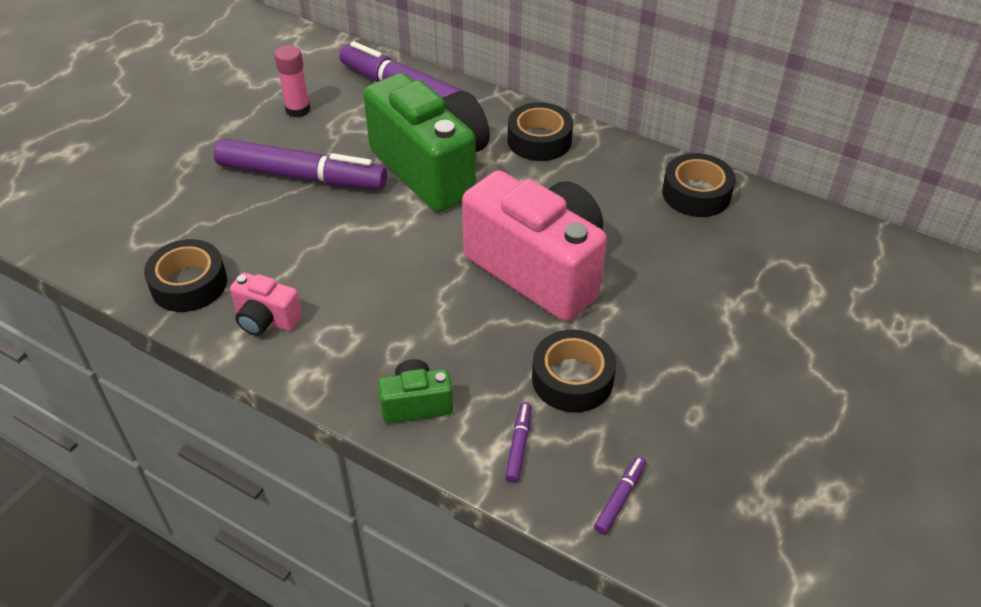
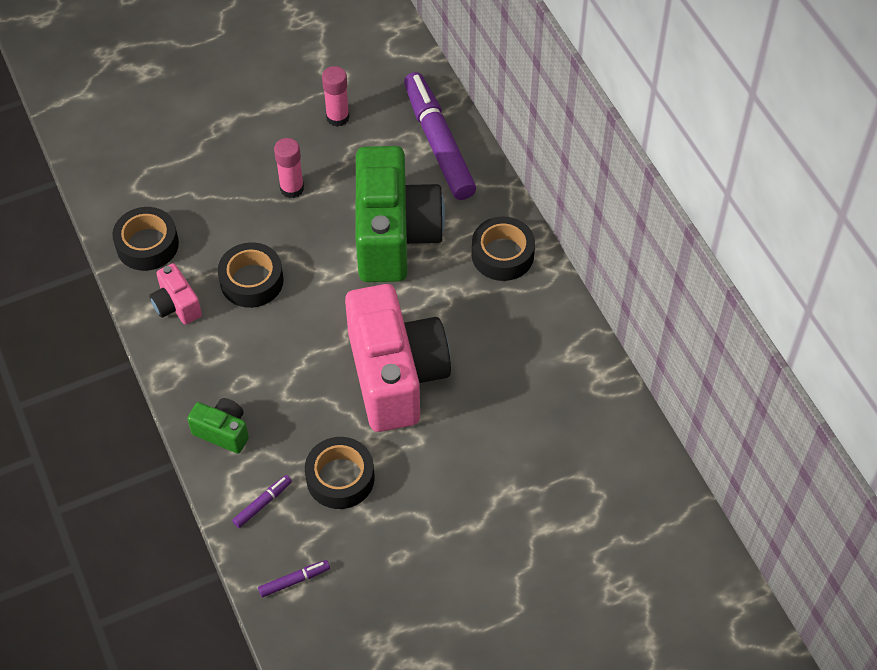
camera: 35 degrees right, 10 degrees up
(302, 176) = (292, 188): purple marker -> pink glue stick
(696, 193) = (581, 379): black tape -> black tape (251, 281)

